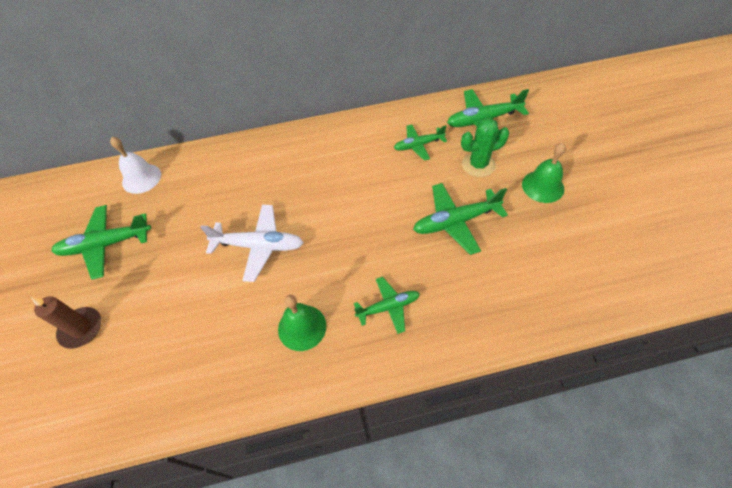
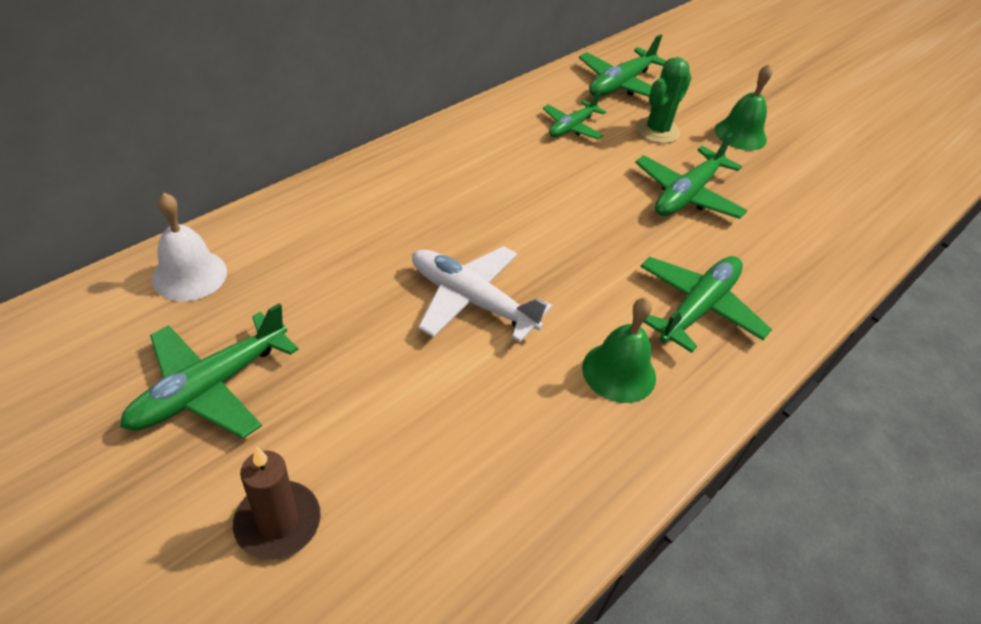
camera: 40 degrees left, 10 degrees down
(259, 246) = (471, 300): white plane -> white plane turned 120 degrees counterclockwise
(388, 307) = (698, 308): green plane -> green plane, size x1.56

